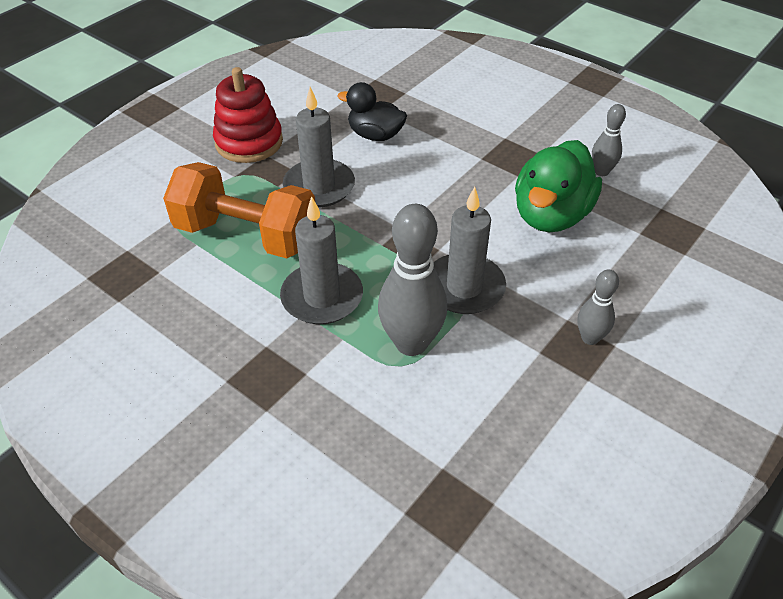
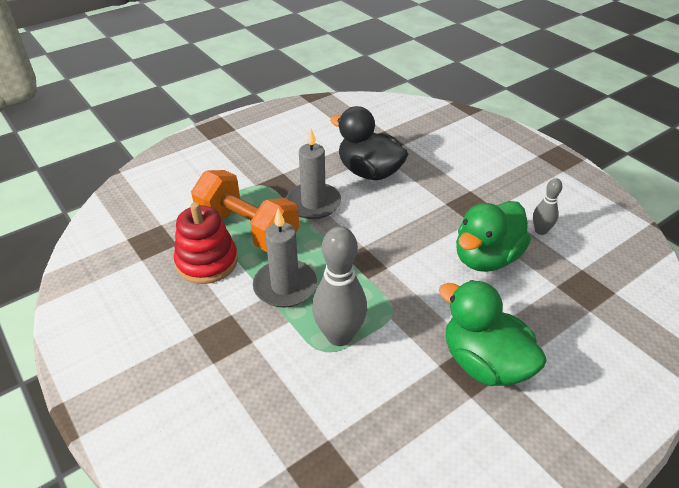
camera: 15 degrees right, 5 degrees down
(249, 142) = (274, 162): red stacking toy -> red stacking toy (207, 262)
(375, 135) = (369, 172): black duck -> black duck, size x1.56
(464, 287) = (396, 301): grey candle -> none
(590, 338) = (484, 363): grey bowling pin -> green duck

